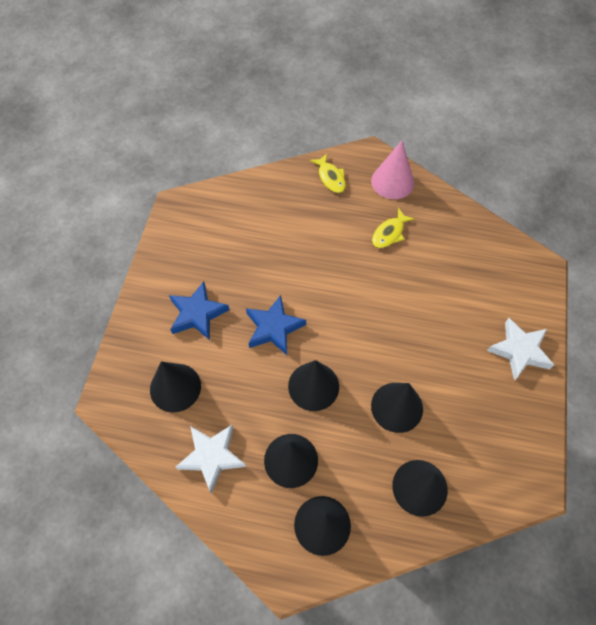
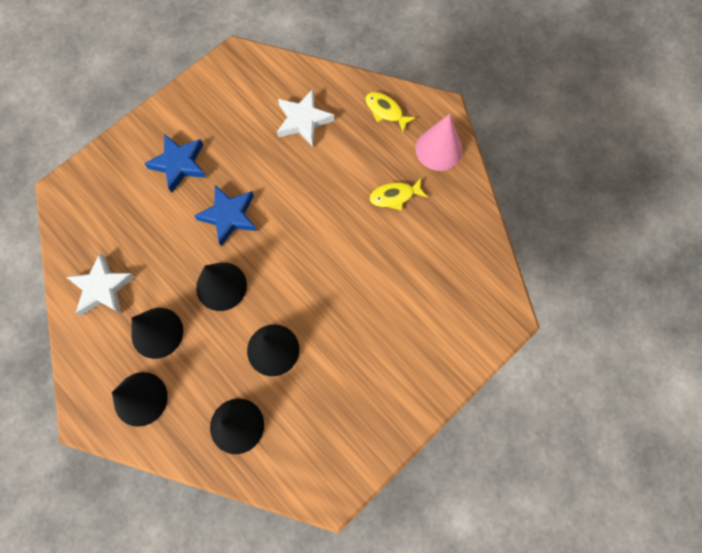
camera: 35 degrees right, 10 degrees up
(175, 387) = (117, 214): black cone -> none
(330, 177) = (385, 111): yellow fish -> yellow fish turned 120 degrees clockwise
(519, 351) = (418, 376): white star -> white star (303, 121)

